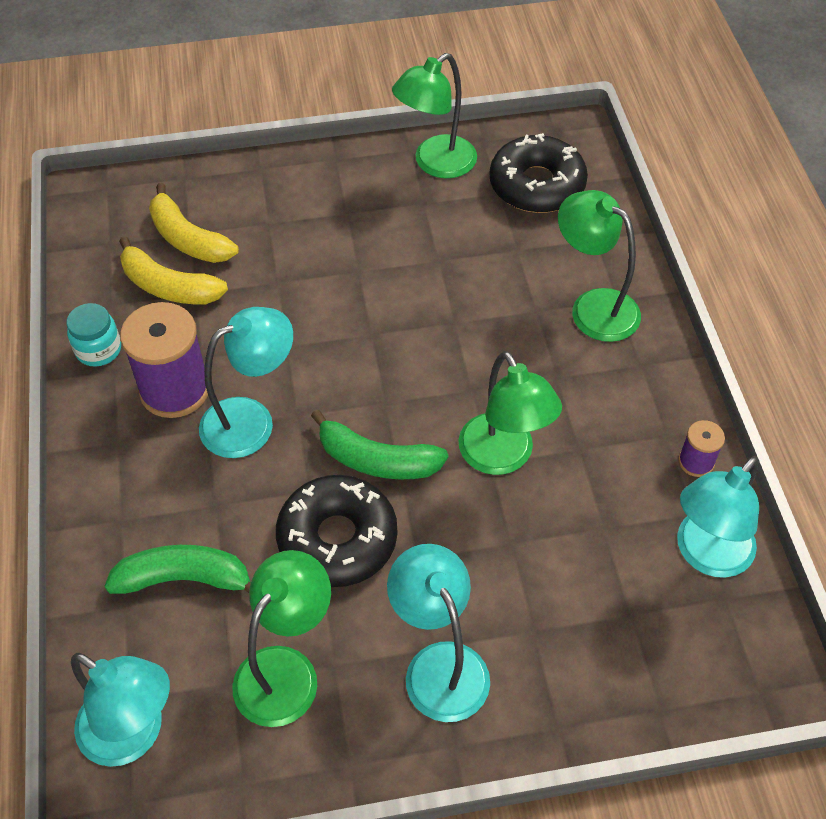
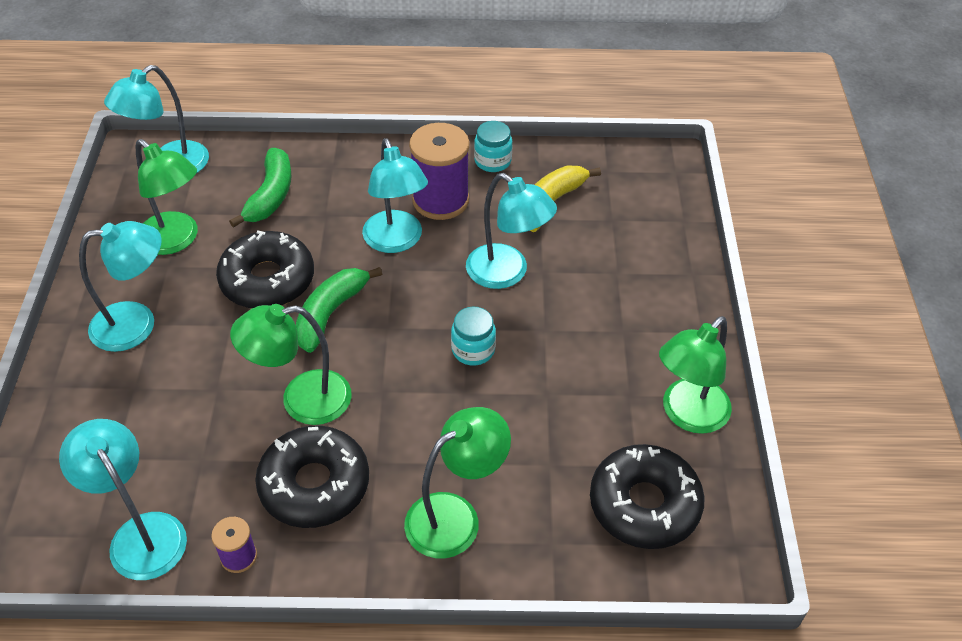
camera: 100 degrees right, 5 degrees down
(188, 239) = (605, 218): yellow banana -> none
(285, 311) = (507, 273): none -> turquoise lamp
(398, 323) = (473, 350): none -> turquoise jar
(435, 164) = (687, 415): green lamp -> green lamp turned 105 degrees counterclockwise
(599, 420) = (314, 485): none -> black donut

